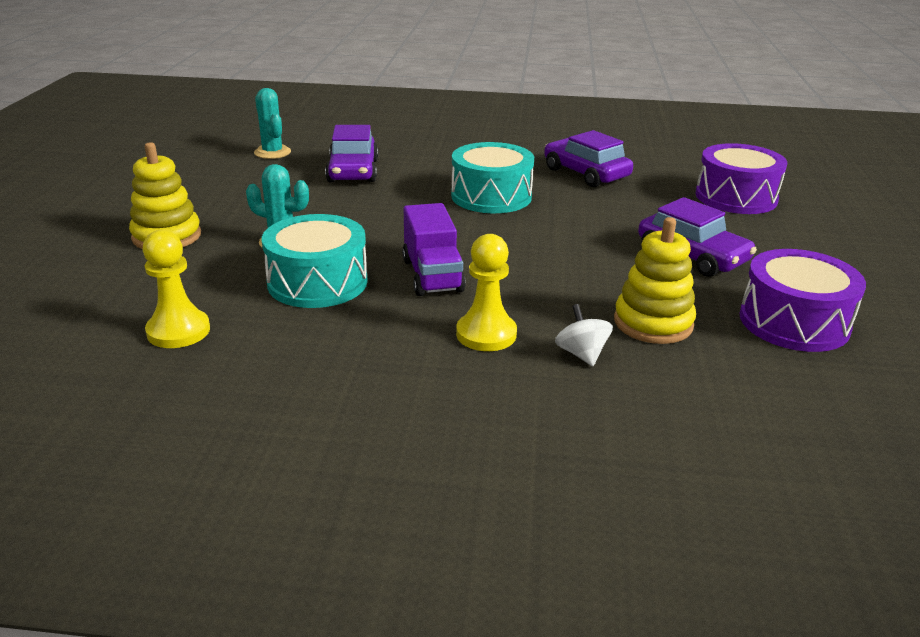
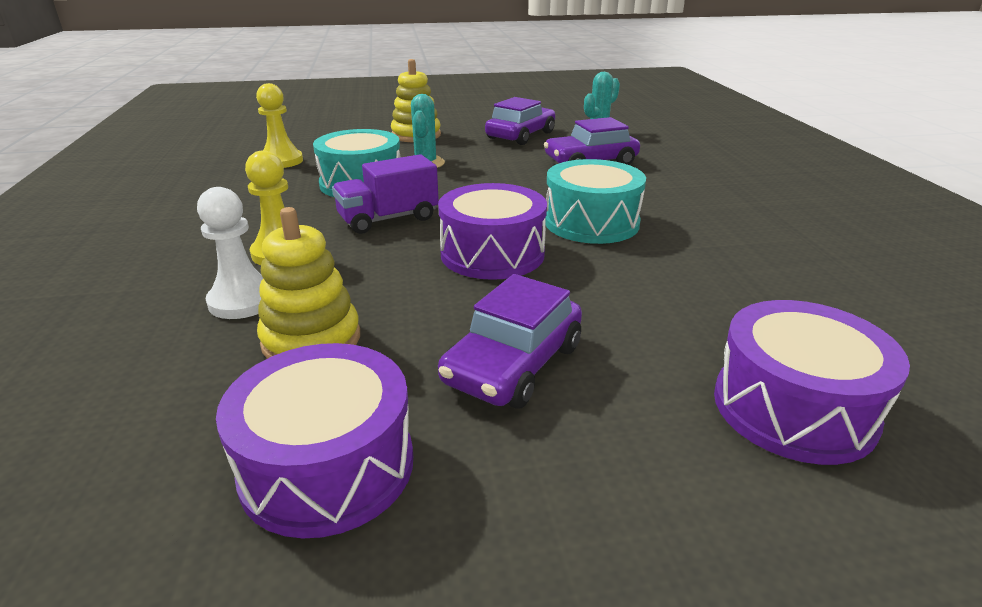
camera: 75 degrees right, 0 degrees up
(532, 240) = (492, 254): none -> purple drum
(581, 354) = (243, 301): white spinning top -> white pawn
(586, 173) = (730, 268): purple car -> purple car (521, 135)

